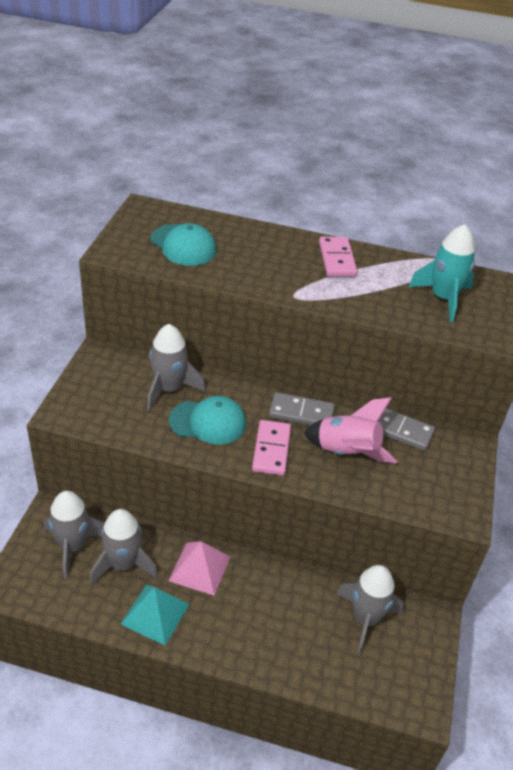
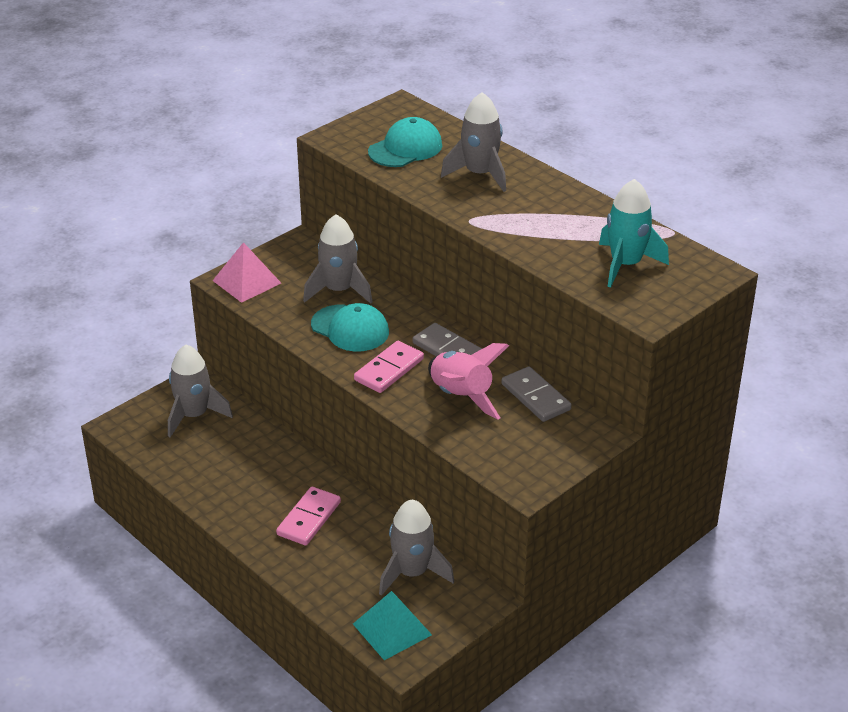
camera: 35 degrees right, 5 degrees down
(123, 564) = (226, 445): grey rocket -> grey rocket (480, 174)
(155, 614) = (223, 492): turquoise pyramid -> turquoise pyramid (392, 629)
(183, 245) = (405, 148): turquoise cap -> turquoise cap turned 120 degrees counterclockwise
(199, 568) = (291, 474): pink pyramid -> pink pyramid (246, 281)
(337, 259) = (550, 200): pink domino -> pink domino (308, 518)

